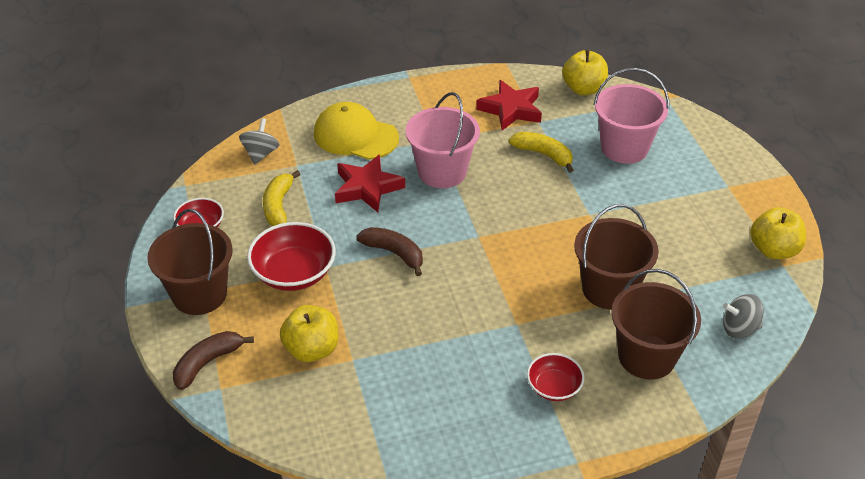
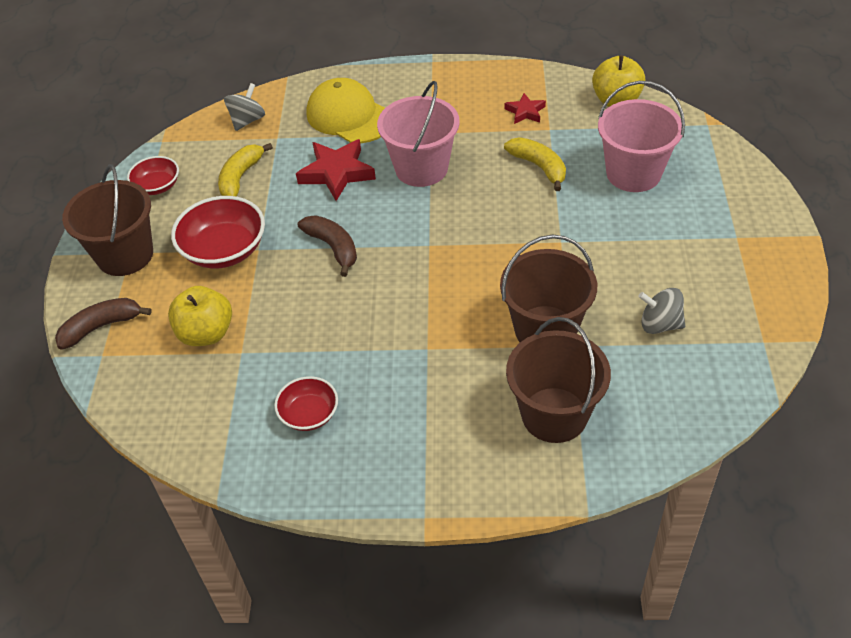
camera: 20 degrees right, 5 degrees up
(511, 109) = (525, 112): red star -> red star, size x0.55
(554, 387) = (436, 427): red bowl -> red bowl (309, 414)
(739, 328) = (677, 405): grey spinning top -> grey spinning top (659, 324)
(773, 250) = (759, 321): yellow apple -> none

